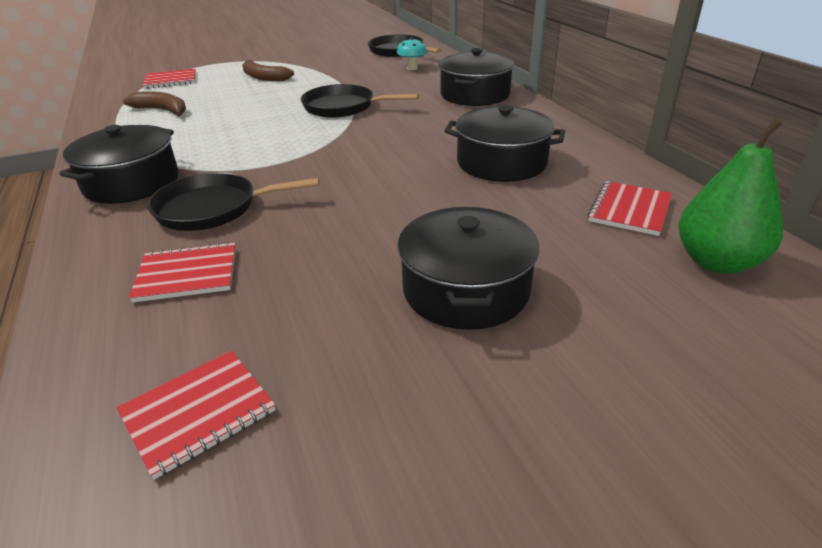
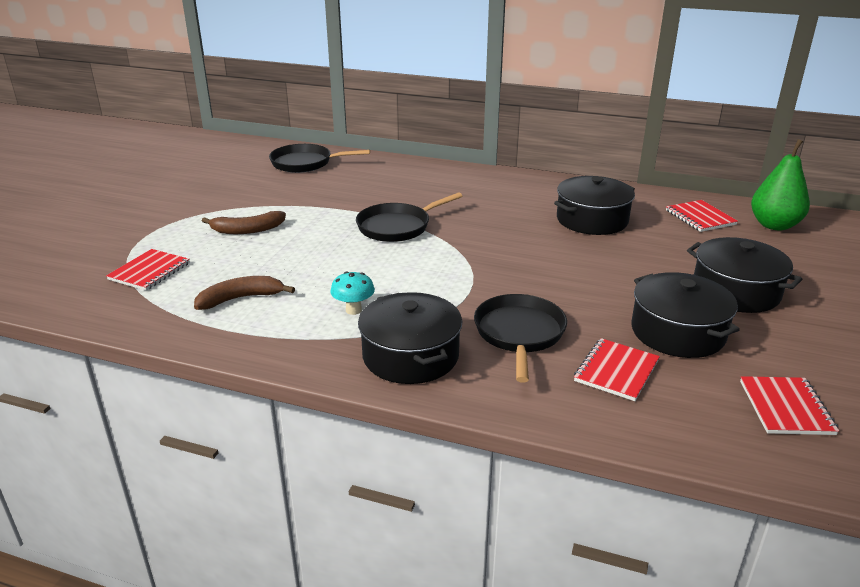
camera: 50 degrees left, 5 degrees down
(213, 208) = (519, 334): black pan -> black pan turned 150 degrees clockwise
(412, 68) = (360, 175): turquoise mushroom -> turquoise mushroom (353, 310)
(475, 95) = (462, 180): black pot -> black pot (678, 332)

